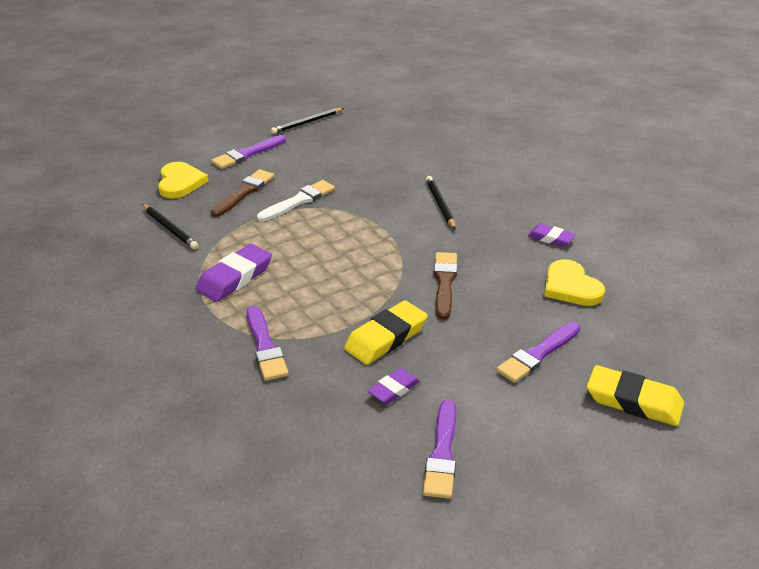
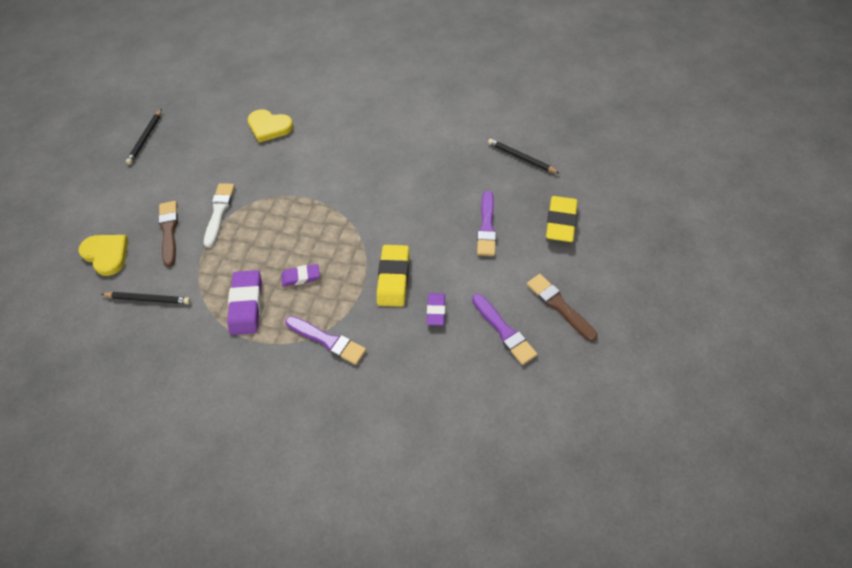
camera: 40 degrees left, 20 degrees up
(247, 154) = (131, 195): purple brush -> none
(440, 204) = (319, 153): black pencil -> black pencil (521, 158)
(444, 283) = (385, 213): brown brush -> brown brush (559, 306)
(551, 238) = (412, 137): purple eraser -> purple eraser (301, 277)
(571, 287) = (458, 166): yellow heart -> yellow heart (269, 127)
(633, 401) = (560, 222): yellow eraser -> yellow eraser turned 60 degrees counterclockwise

